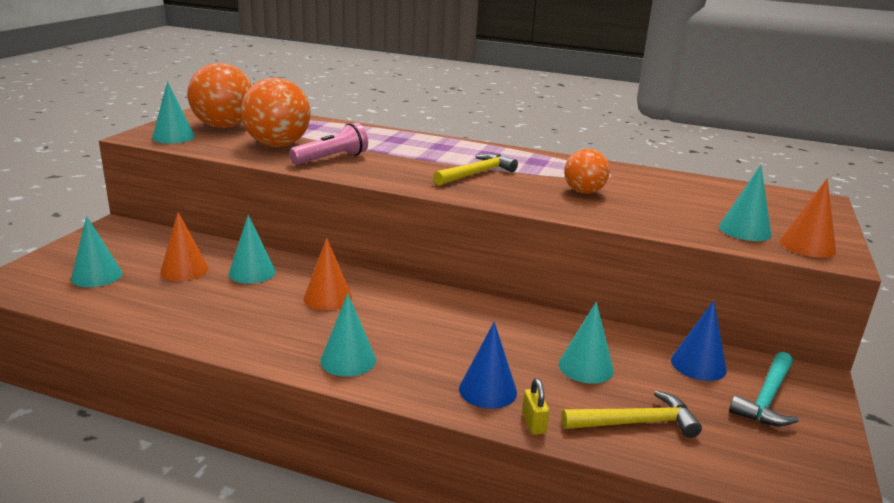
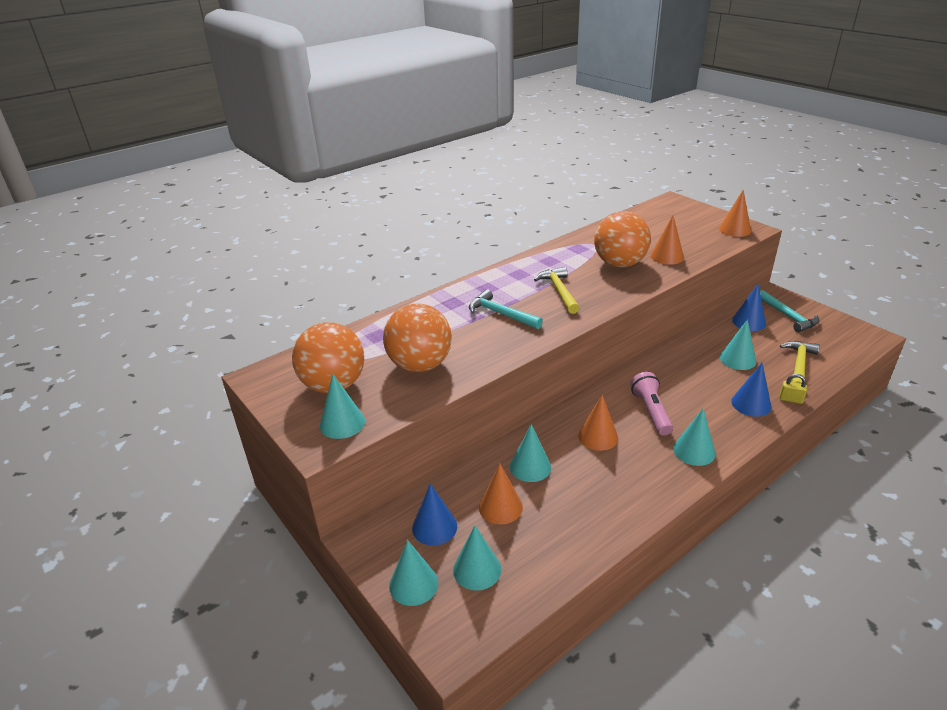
camera: 55 degrees left, 10 degrees up
(143, 248) = (434, 527): none -> blue cone
(331, 158) = (479, 345): pink flashlight -> pink flashlight (651, 411)
(398, 158) = (501, 314): none -> turquoise hammer
(583, 192) = (619, 264): orange ball -> orange ball, size x1.69
(646, 213) = (667, 256): none -> orange cone
(744, 230) = (706, 238): turquoise cone -> turquoise cone (413, 584)

